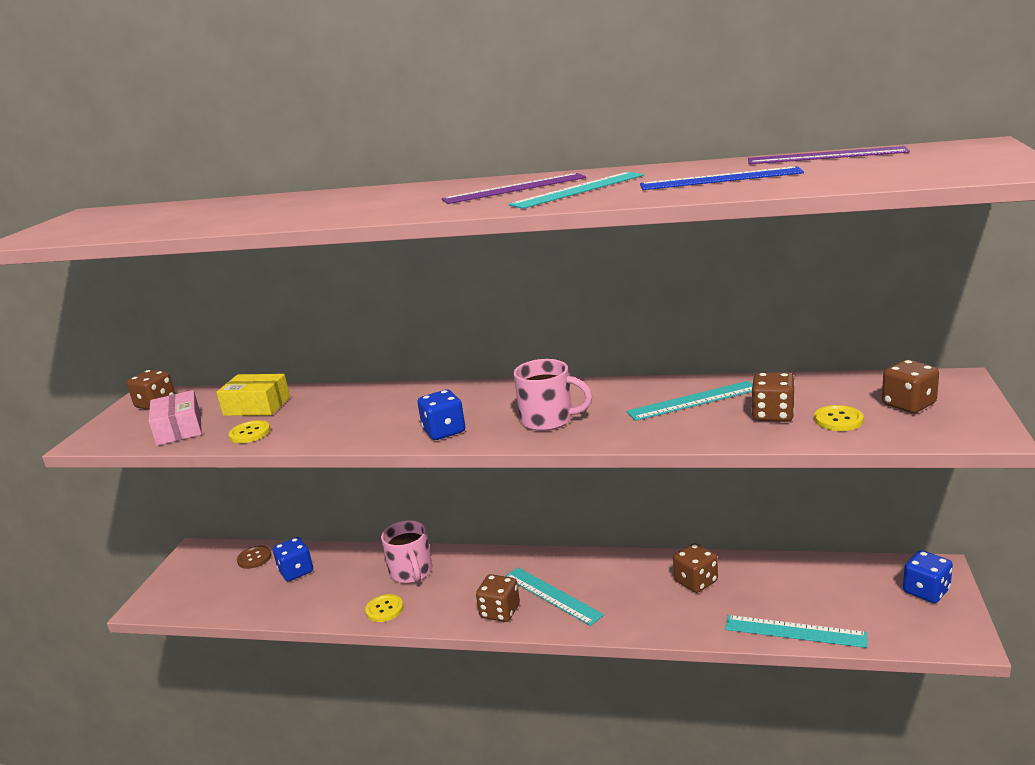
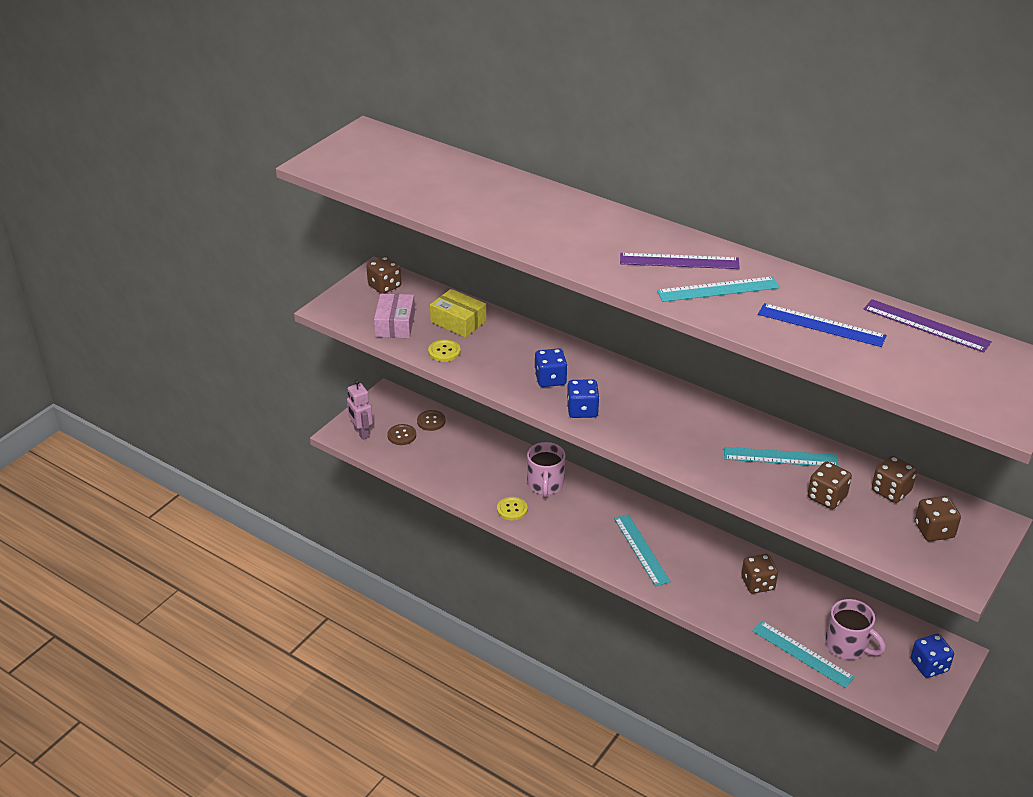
camera: 20 degrees right, 15 degrees up
(172, 596) = (361, 433): none -> pink robot
(223, 582) = (401, 435): none -> brown button
(296, 571) = (459, 447): blue dice -> blue dice (550, 379)
(500, 612) = (595, 547): brown dice -> brown dice (891, 491)
(549, 420) = (663, 431): pink mug -> pink mug (848, 646)
(838, 420) = (869, 522): yellow button -> none

